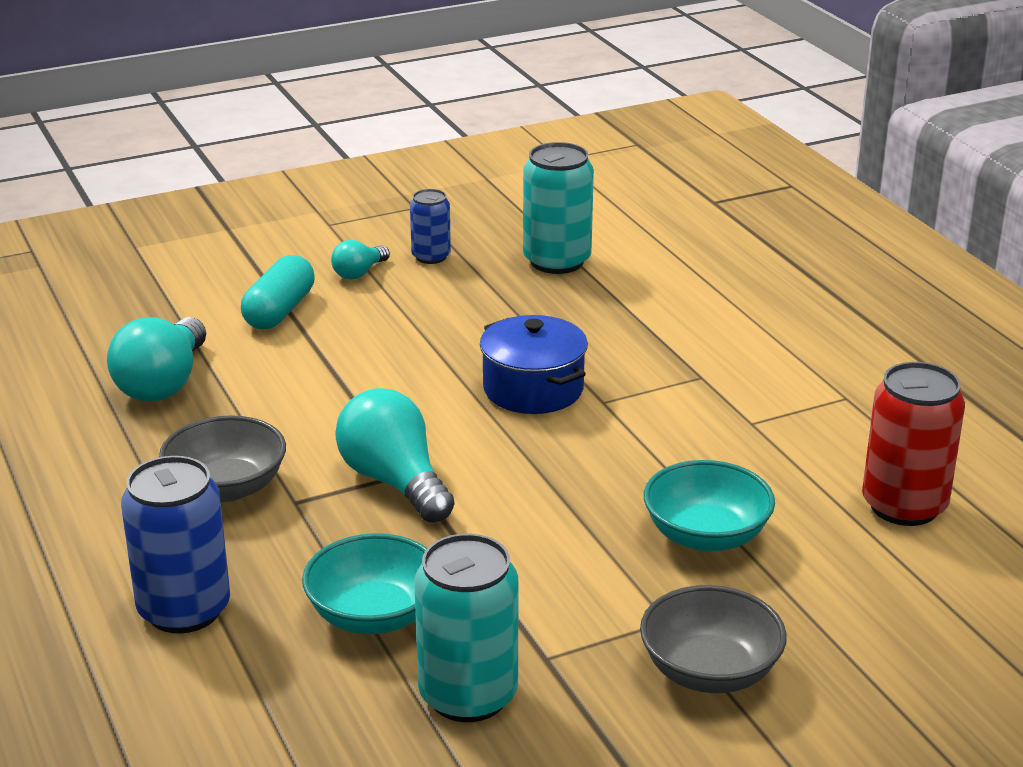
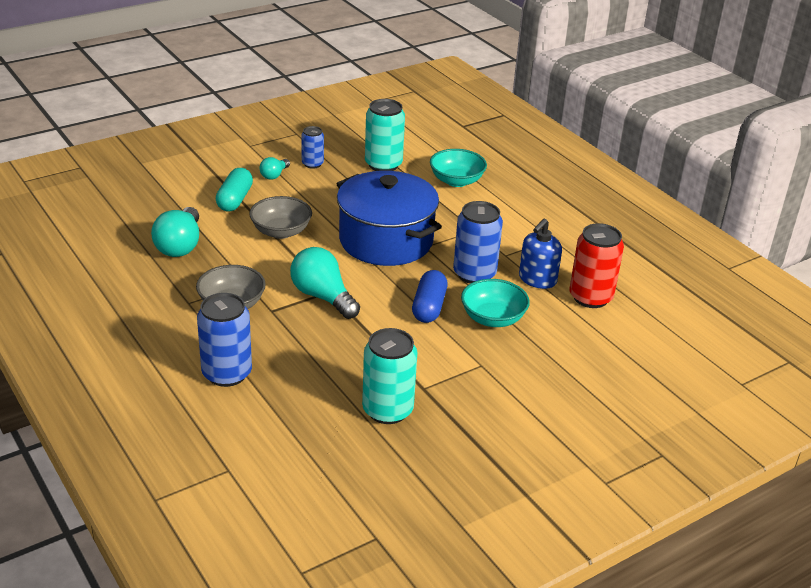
camera: 10 degrees left, 5 degrees up
(374, 615) = (329, 371): turquoise bowl -> turquoise bowl (456, 181)
(533, 389) = (386, 240): blue pot -> blue pot, size x1.72
(588, 509) = (429, 307): none -> blue capsule
(686, 454) = (474, 274): none -> blue can
(710, 671) = (507, 390): grey bowl -> grey bowl (281, 231)
(805, 469) = (537, 279): none -> blue soap dispenser

